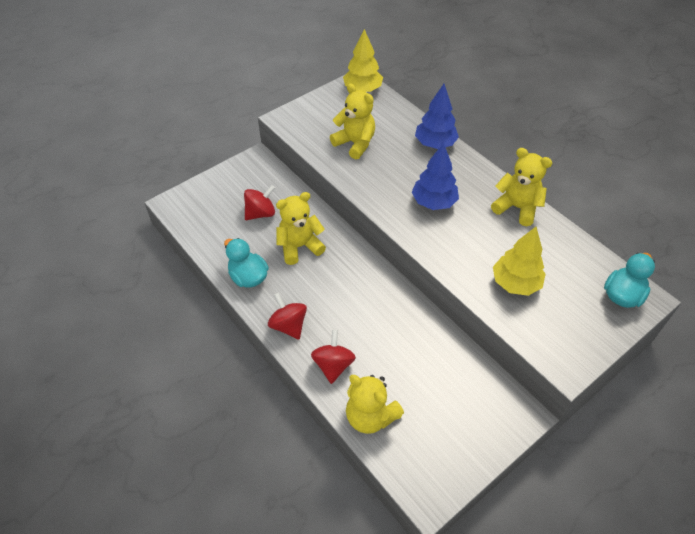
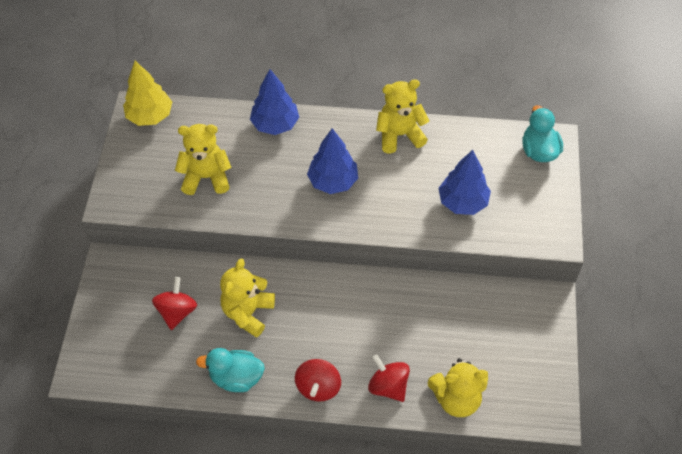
camera: 45 degrees left, 5 degrees up
(288, 325) = (318, 387): red spinning top -> red spinning top turned 90 degrees counterclockwise
(515, 283) = (462, 202): yellow tree -> blue tree

